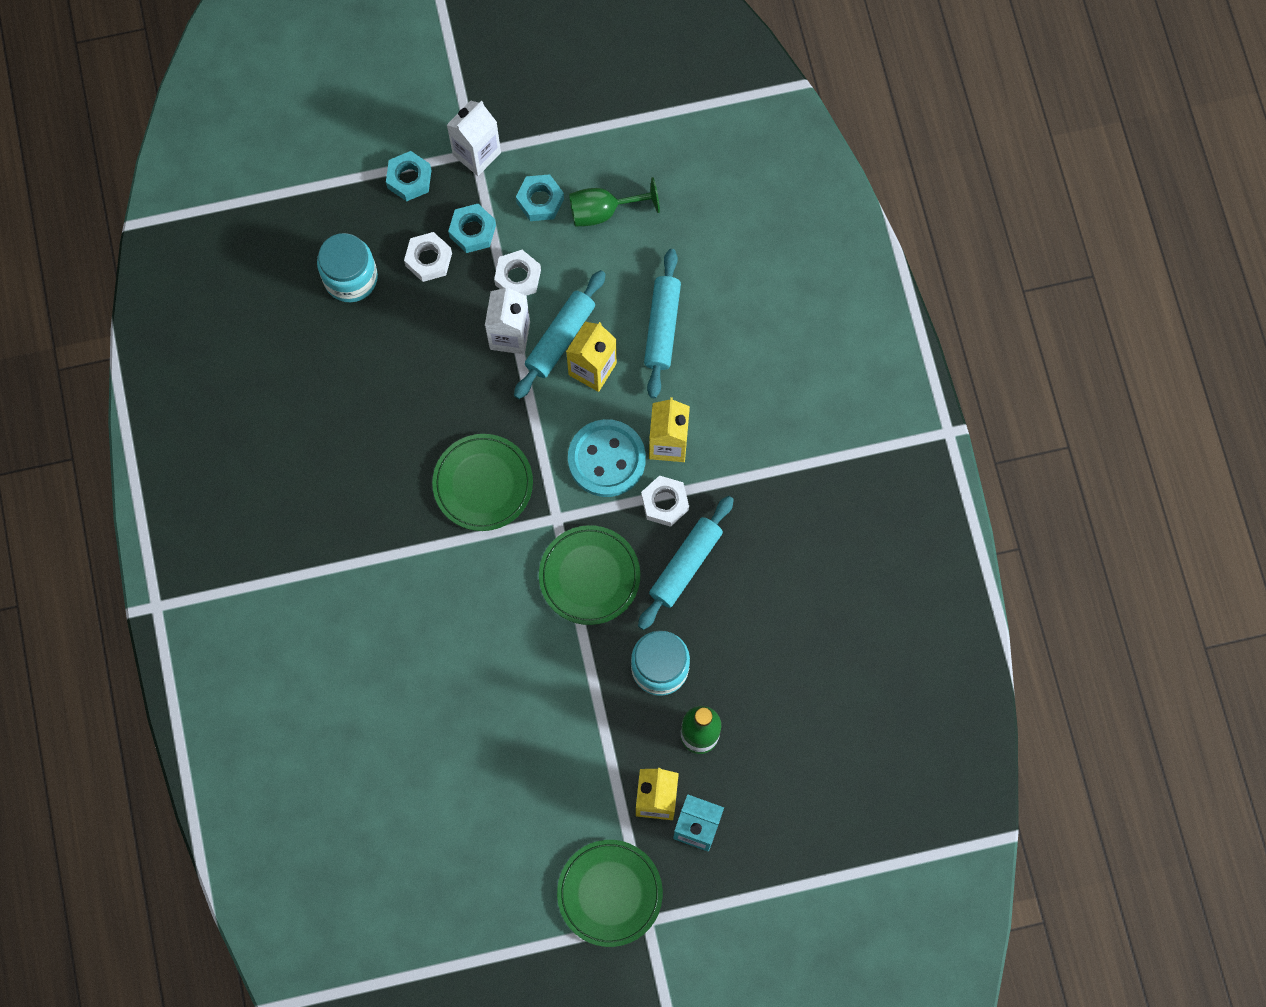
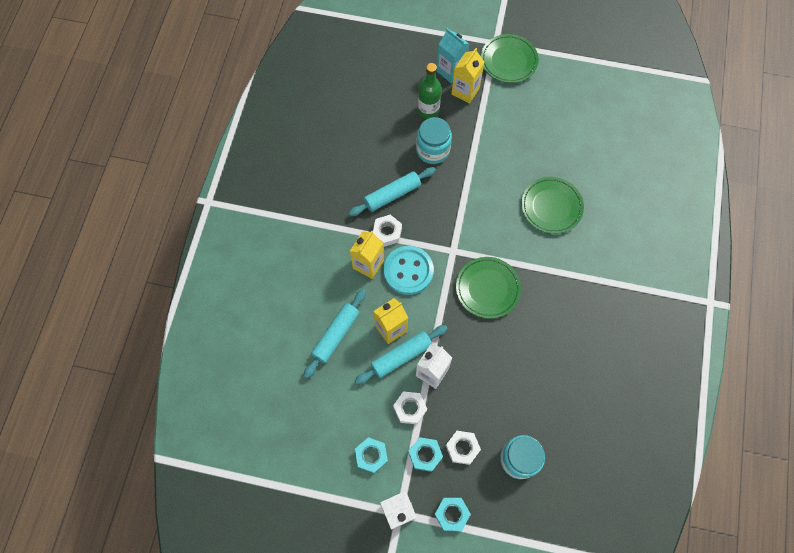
camera: 155 degrees left, 5 degrees down
(589, 576) = (449, 211): green plate -> green plate (551, 207)
(603, 211) = (334, 429): green goblet -> none

